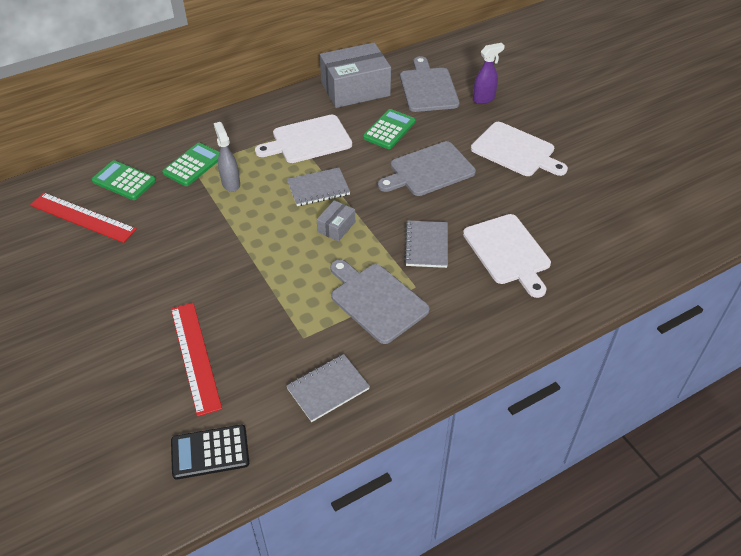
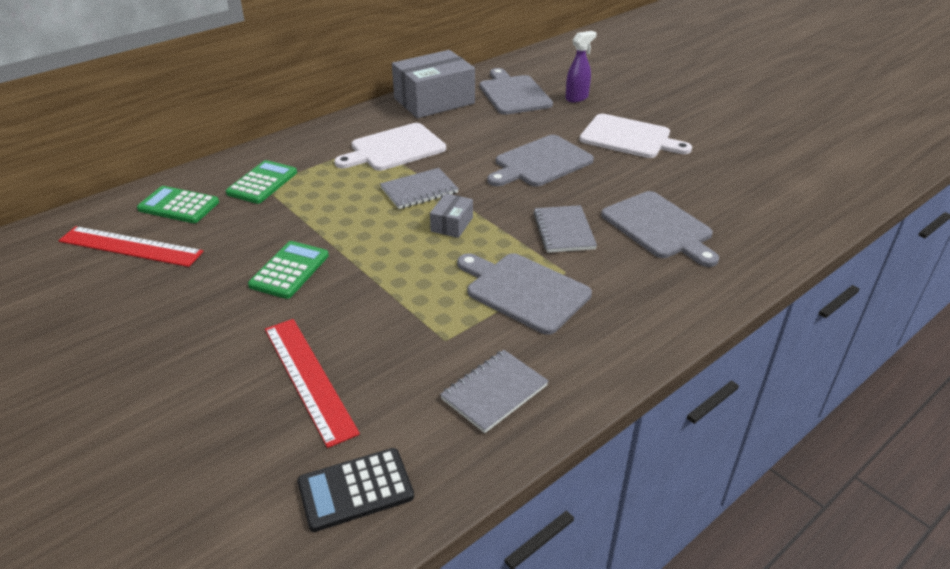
camera: 10 degrees left, 10 degrees down
(231, 183) = (312, 196): grey spray bottle -> none
(389, 130) = (483, 132): green calculator -> green calculator (289, 270)
(508, 252) = (659, 227): white cutting board -> grey cutting board

